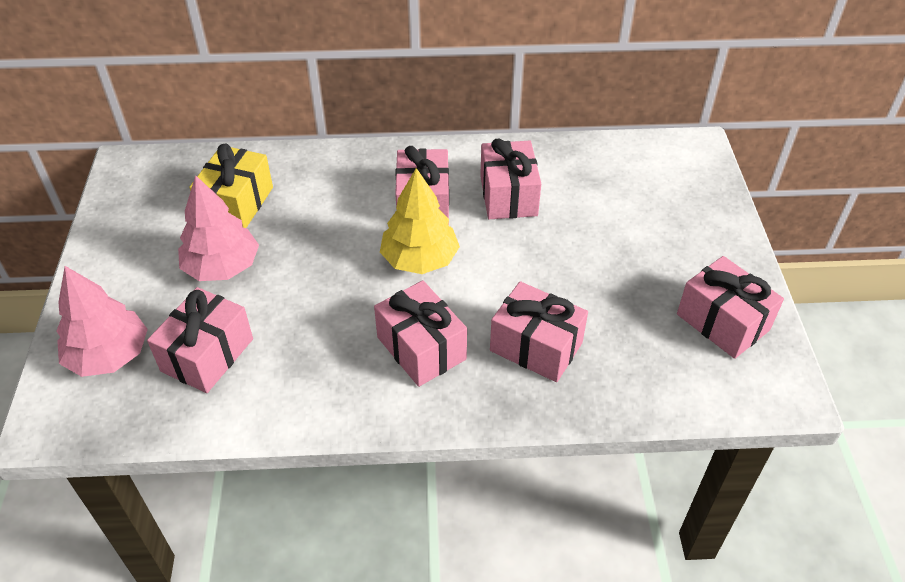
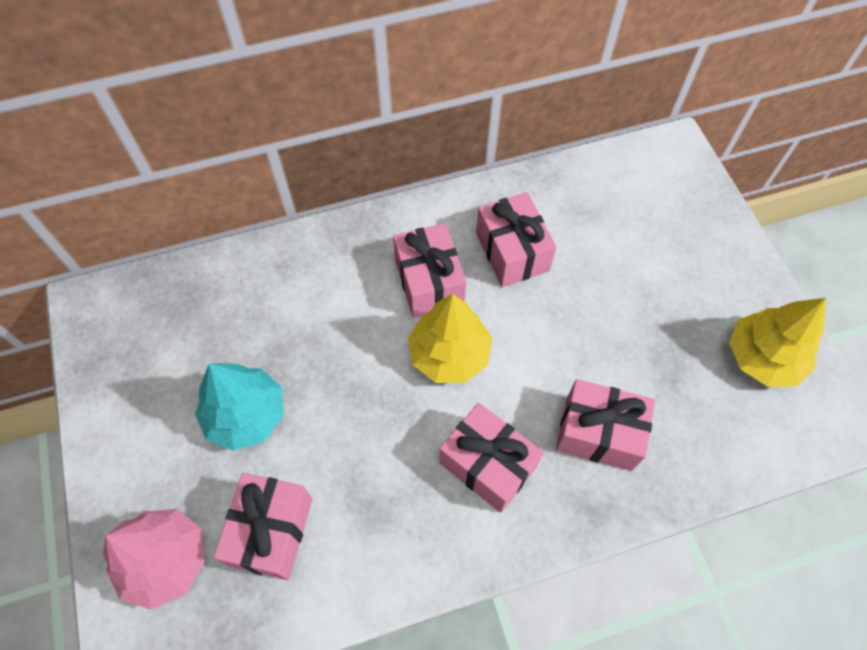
camera: 15 degrees left, 15 degrees up
(222, 267) = (246, 415): pink tree -> turquoise tree
(237, 203) = (231, 327): yellow gift -> none
(723, 322) = (763, 358): pink gift -> yellow tree

